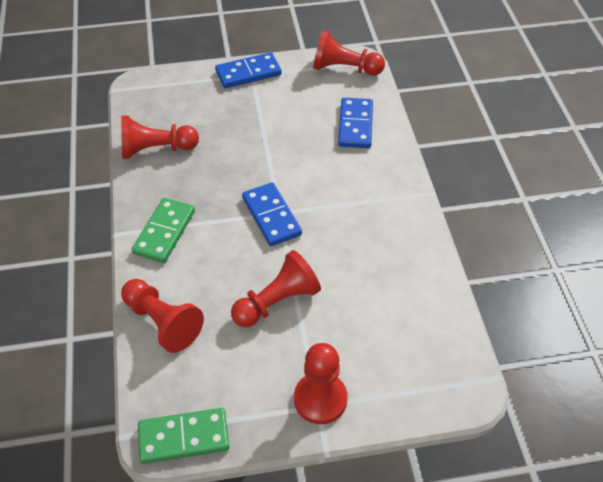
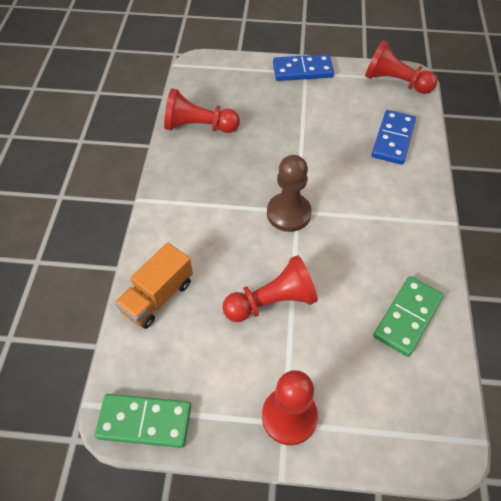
camera: 15 degrees right, 5 degrees up
(162, 322) = (157, 296): red pawn -> orange truck
(164, 232) = (184, 207): green domino -> green domino (407, 317)
(271, 216) = (288, 213): blue domino -> brown pawn

